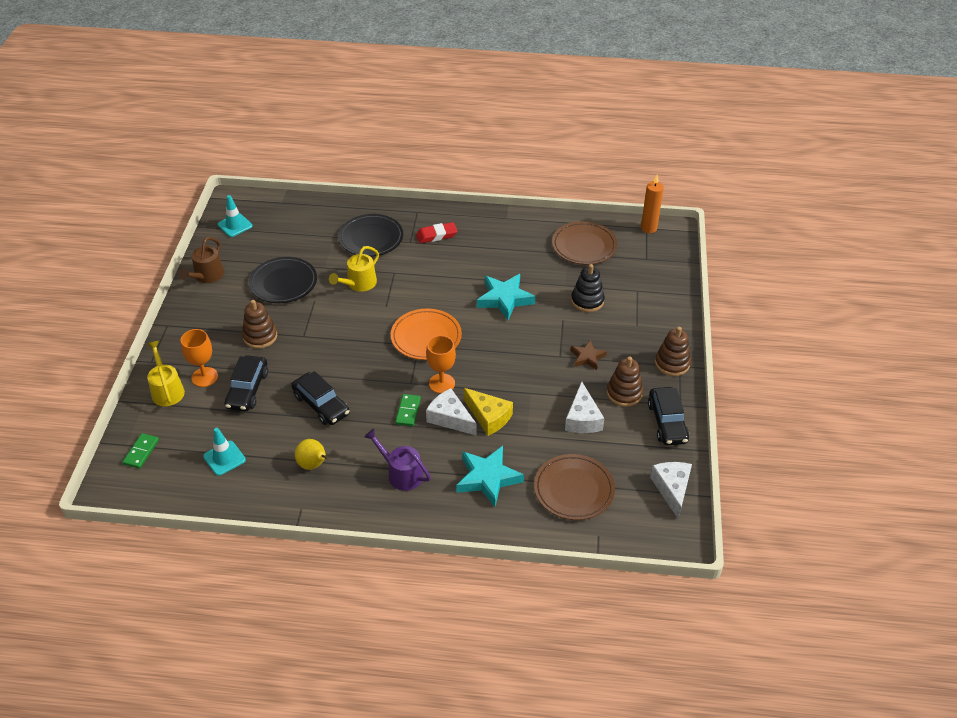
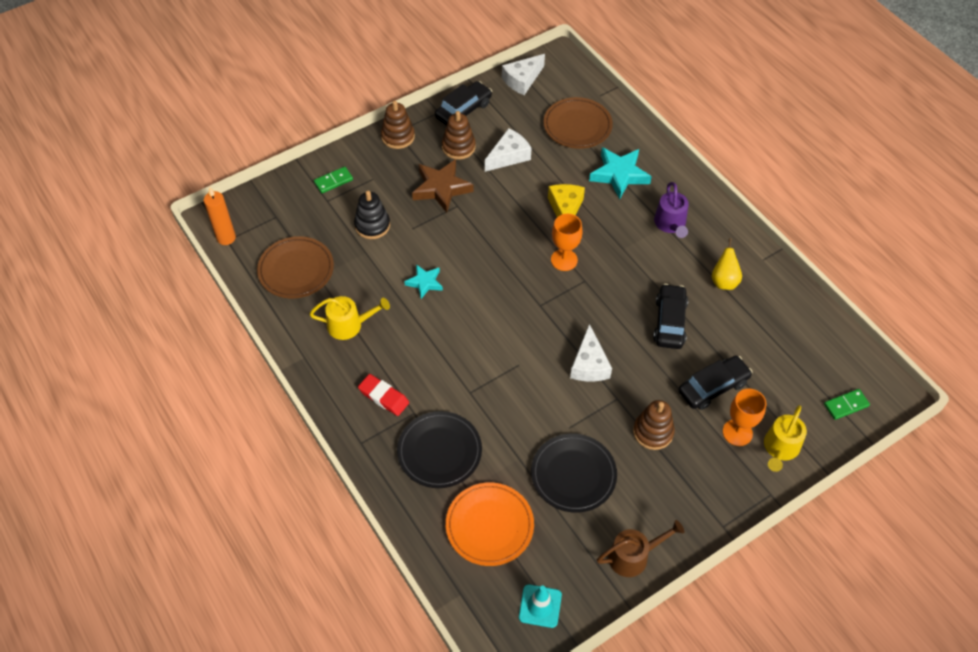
camera: 130 degrees left, 10 degrees up
(224, 458) = (784, 343): turquoise traffic cone -> none
(359, 284) = (512, 409): yellow watering can -> yellow watering can (349, 325)
(408, 411) = (613, 261): green domino -> green domino (333, 181)
(426, 337) = (526, 306): orange plate -> orange plate (489, 526)
(450, 418) = (591, 231): white cheese -> white cheese (589, 364)
(504, 299) = (425, 282): turquoise star -> turquoise star, size x0.59
(587, 357) = (441, 188): brown star -> brown star, size x1.69

